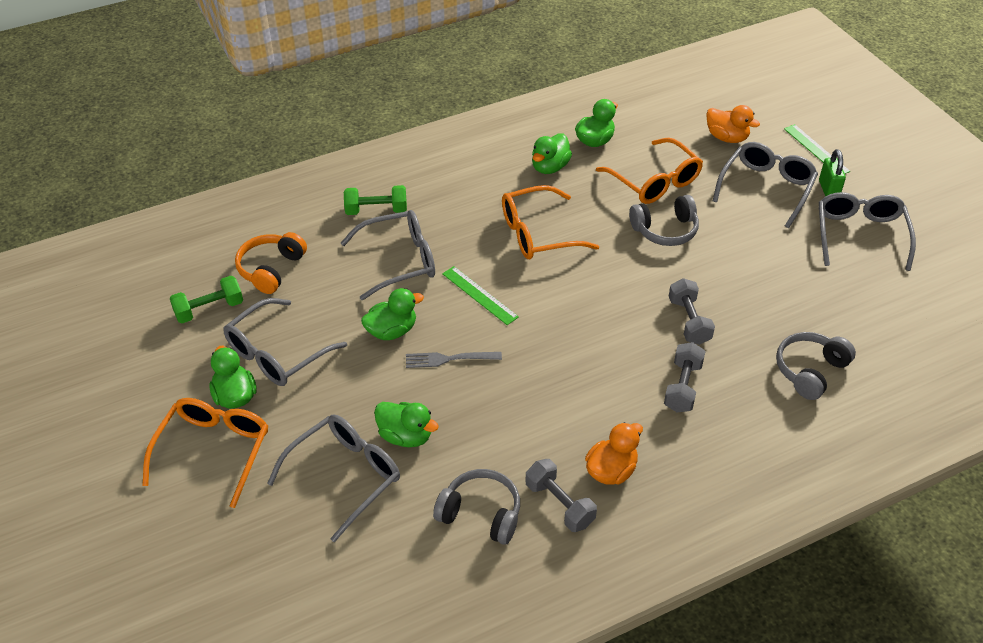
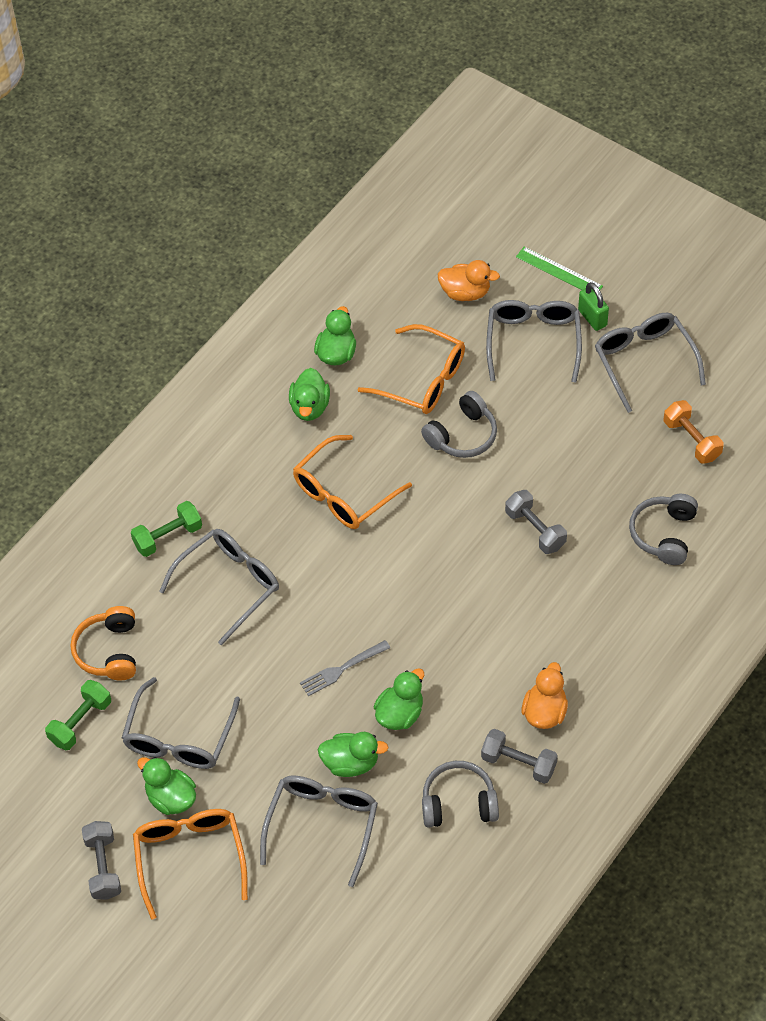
camera: 25 degrees left, 10 degrees up
(392, 331) = (271, 664): green duck -> green duck (400, 713)
(479, 295) = (329, 588): green ruler -> none
(682, 387) = (563, 601): grey dumbbell -> grey dumbbell (103, 867)
(876, 308) = (692, 440): none -> orange dumbbell

